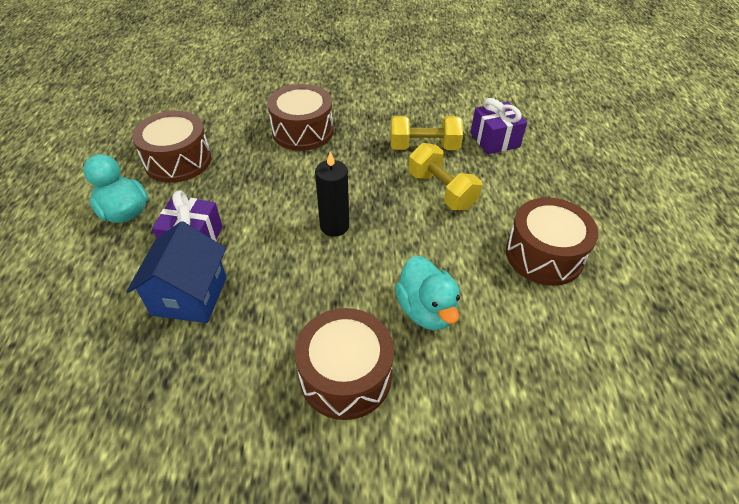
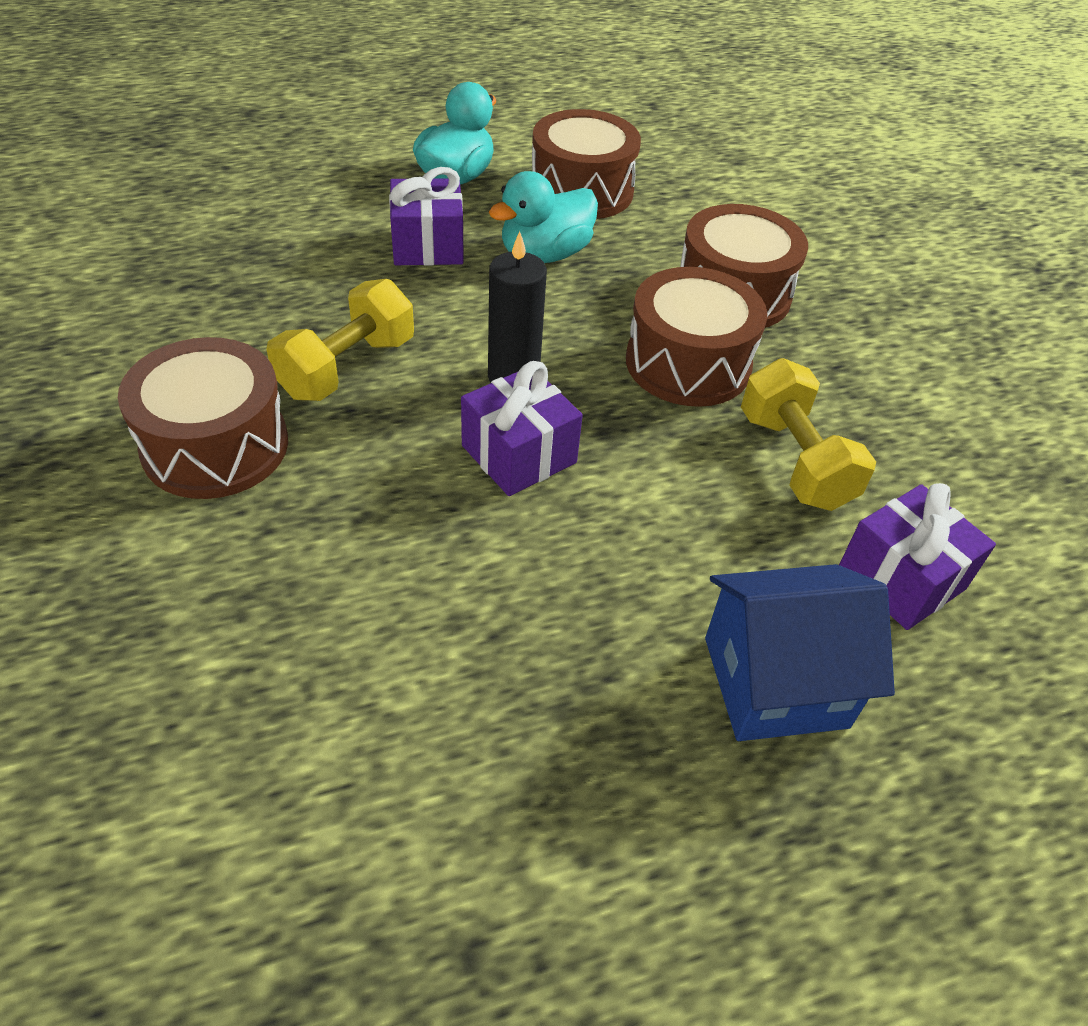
camera: 70 degrees right, 0 degrees up
(189, 296) = (326, 268): blue house -> blue house (775, 682)
(394, 236) = (519, 454): none -> purple gift
(426, 310) = (361, 521): turquoise duck -> turquoise duck (545, 254)
(441, 190) = (675, 504): yellow dumbbell -> yellow dumbbell (347, 367)
(544, 255) = (559, 698): brown drum -> brown drum (688, 363)

